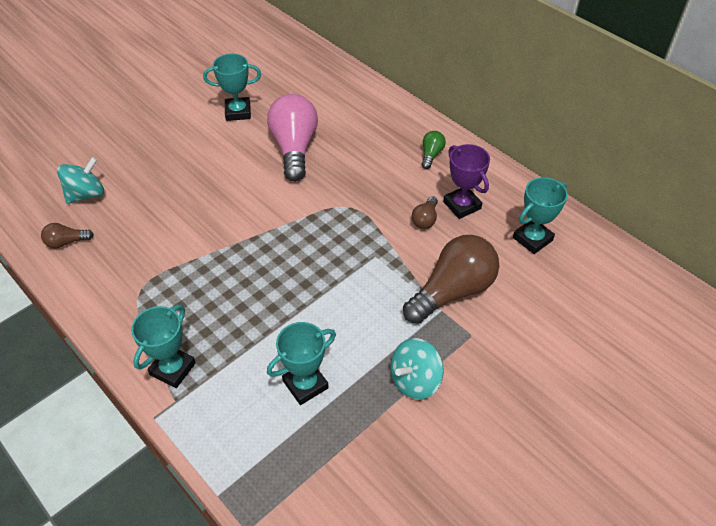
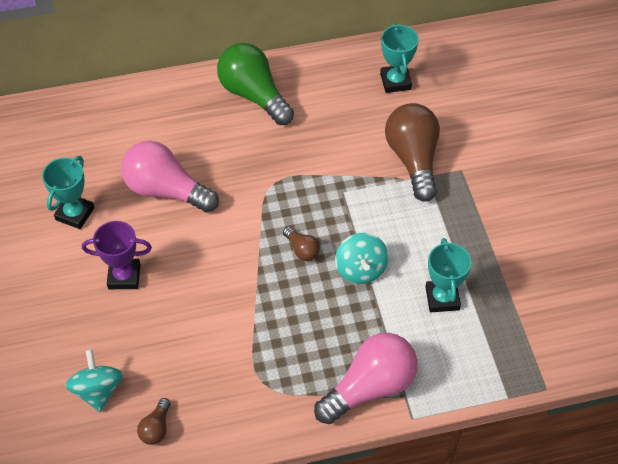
camera: 60 degrees left, 5 degrees up
(173, 369) = (370, 387): turquoise trophy -> pink light bulb
(415, 380) = (480, 225): turquoise spinning top -> turquoise spinning top (360, 269)
(425, 219) = (326, 138): brown light bulb -> brown light bulb (302, 250)
(431, 155) = (253, 95): green light bulb -> green light bulb, size x2.21
(462, 205) = (328, 106): purple trophy -> purple trophy (124, 276)

